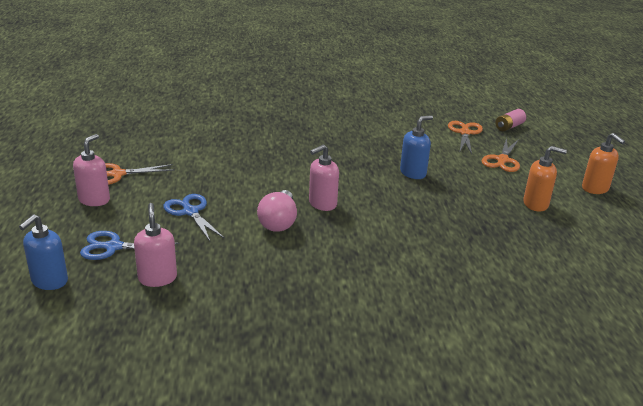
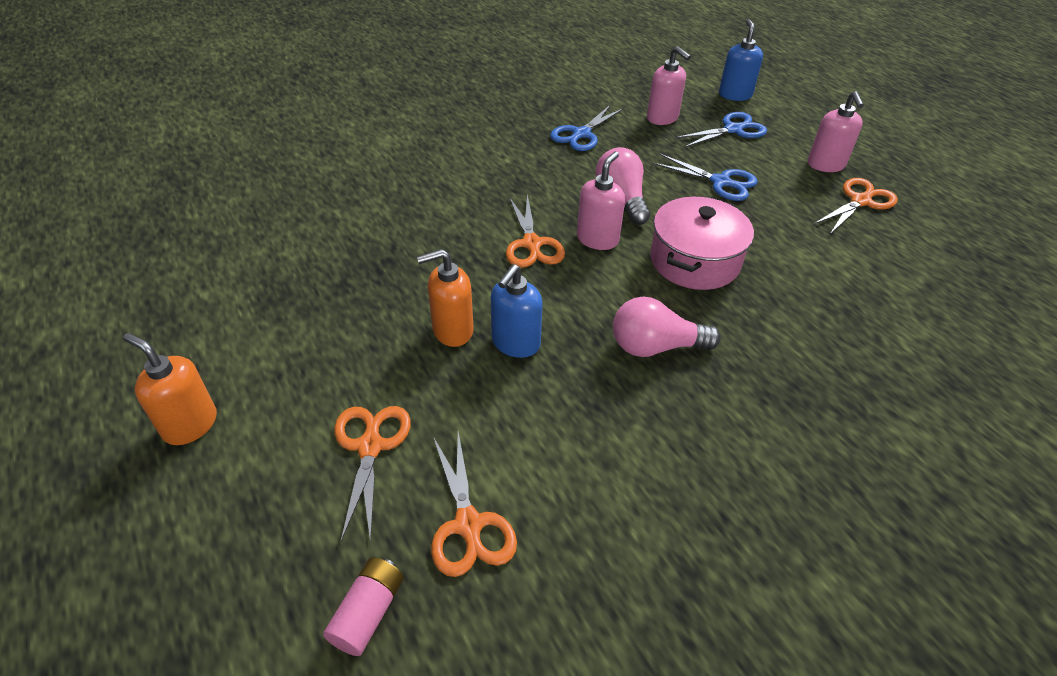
camera: 155 degrees right, 15 degrees up
(253, 285) = (581, 134): none -> blue scissors
(273, 177) = (694, 261): none -> pink pot
(339, 153) = (655, 346): none -> pink light bulb
(370, 213) = (532, 244): none -> orange scissors
(536, 204) = (305, 342): orange soap dispenser -> orange soap dispenser (452, 330)

